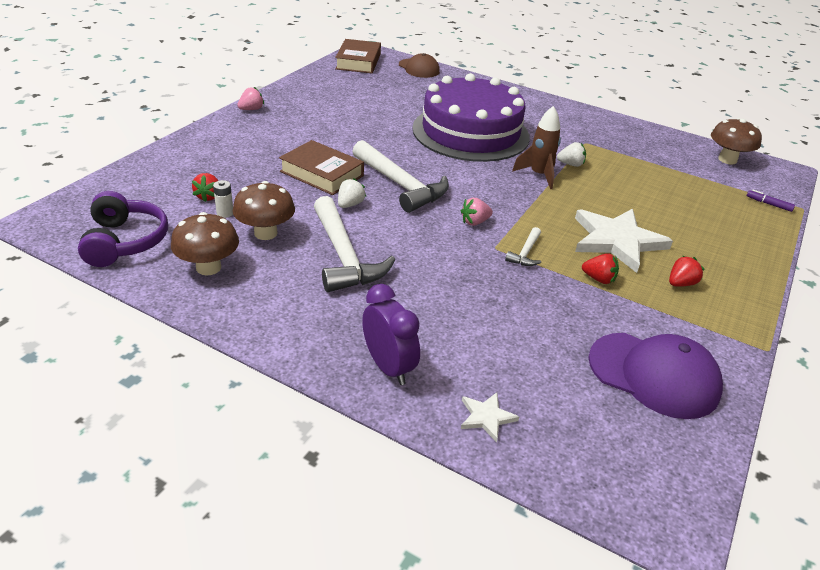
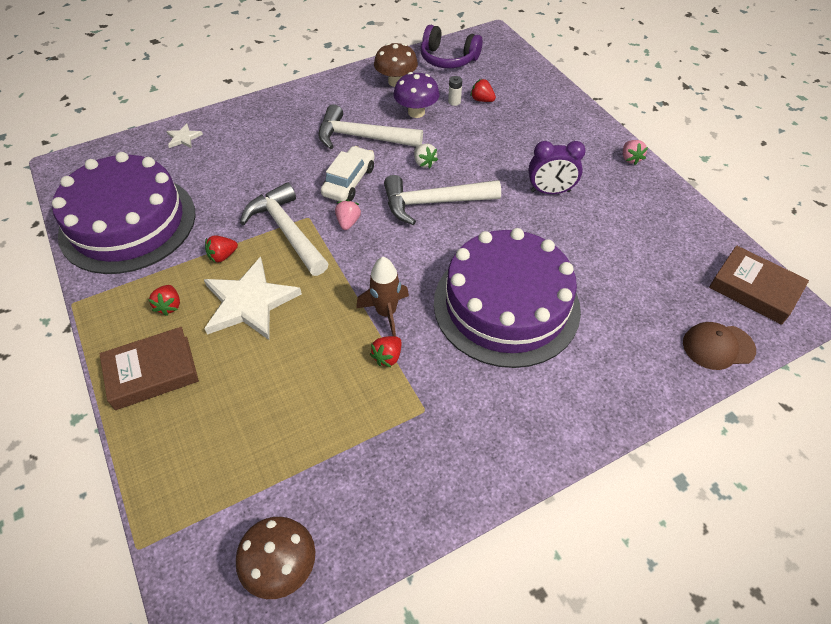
camera: 125 degrees right, 15 degrees up
(265, 233) = (416, 112): brown mushroom -> purple mushroom
(322, 173) = (481, 164): brown book -> brown book (152, 372)
(388, 367) = (251, 119): purple clock -> purple clock (550, 191)
(422, 240) = (349, 181): none -> white car
(525, 253) = (287, 231): white hammer -> white hammer, size x2.16
(570, 164) = (387, 357): white strawberry -> red strawberry
(654, 375) = (128, 223): purple cap -> purple cake
(768, 204) = (176, 511): purple marker -> none

